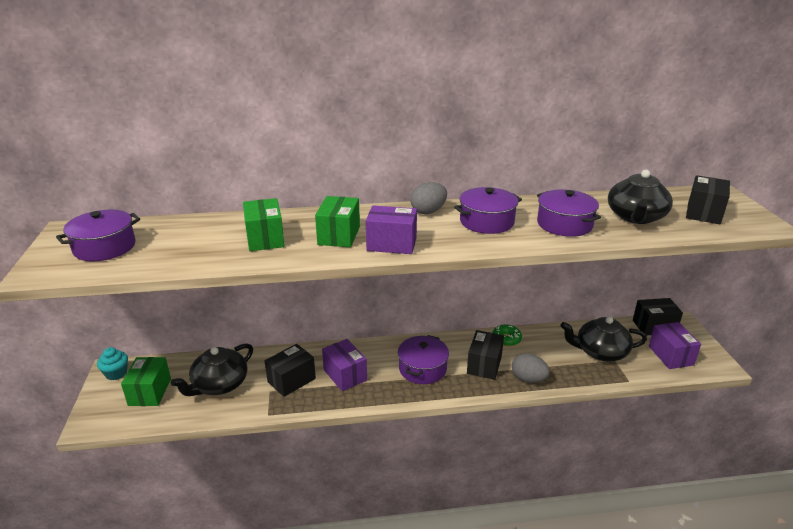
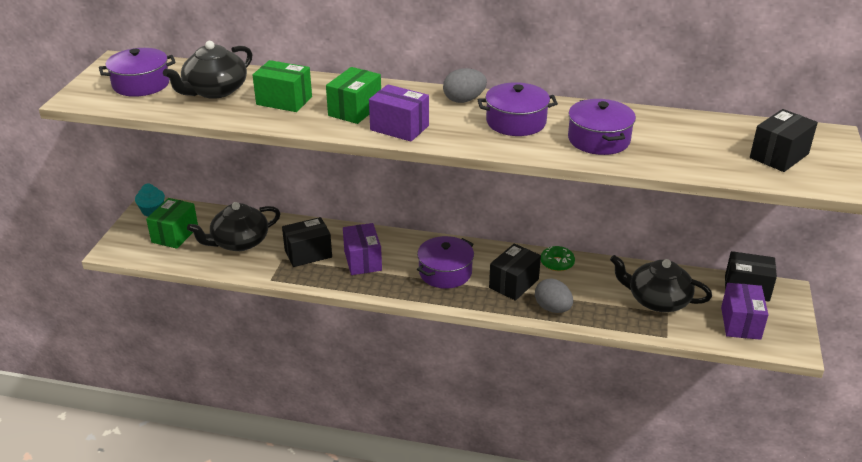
camera: 20 degrees right, 5 degrees up
(265, 238) = (284, 101): green box -> green box turned 75 degrees counterclockwise
(635, 217) = (690, 146): black teapot -> black teapot (215, 91)

